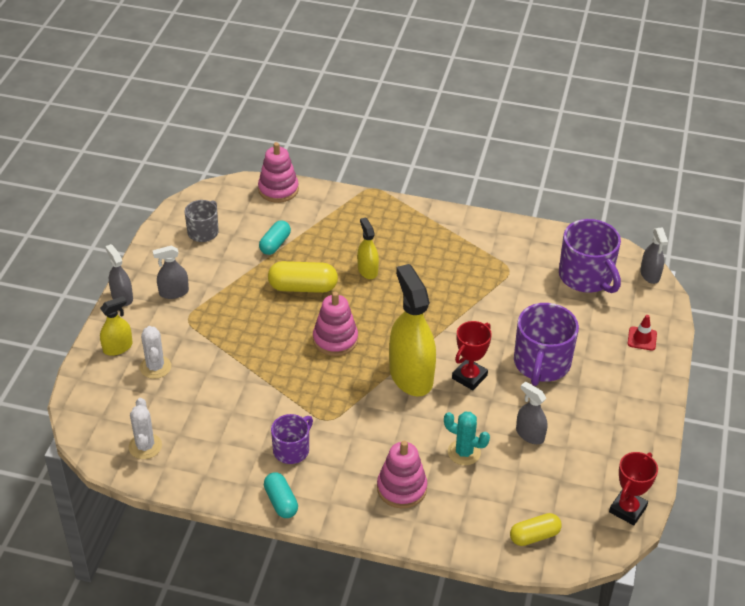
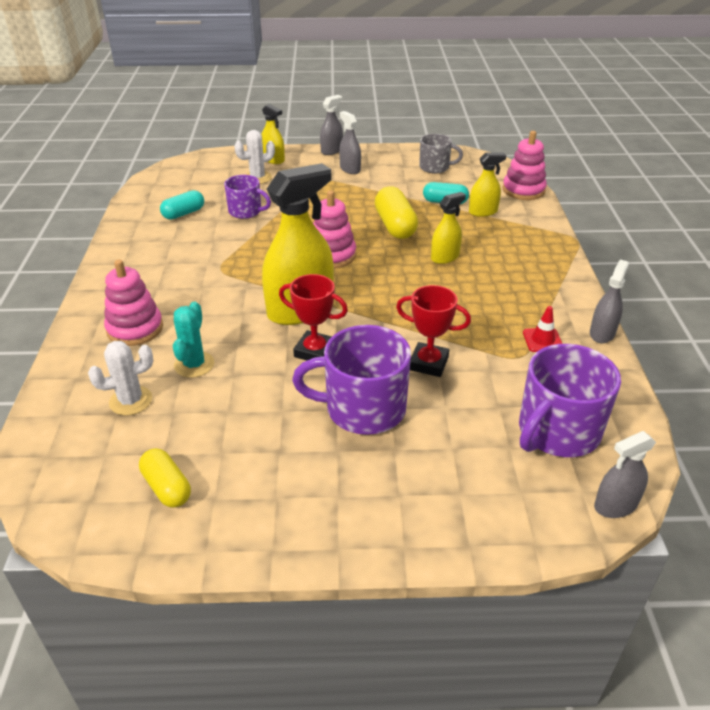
camera: 75 degrees right, 5 degrees down
(145, 446) = (167, 190): white cactus -> white cactus (131, 401)
(281, 502) = (111, 262): turquoise capsule -> turquoise capsule (183, 213)
(292, 449) = (177, 256): purple mug -> purple mug (246, 211)
(304, 226) = (483, 212): none -> yellow spray bottle
(530, 434) = (235, 415): grey spray bottle -> grey spray bottle (602, 333)
(534, 536) = (68, 441): yellow capsule -> yellow capsule (167, 487)
(627, 509) = (116, 532): red trophy -> red trophy (428, 363)
(642, 338) = (464, 511): red traffic cone -> red traffic cone (542, 340)

